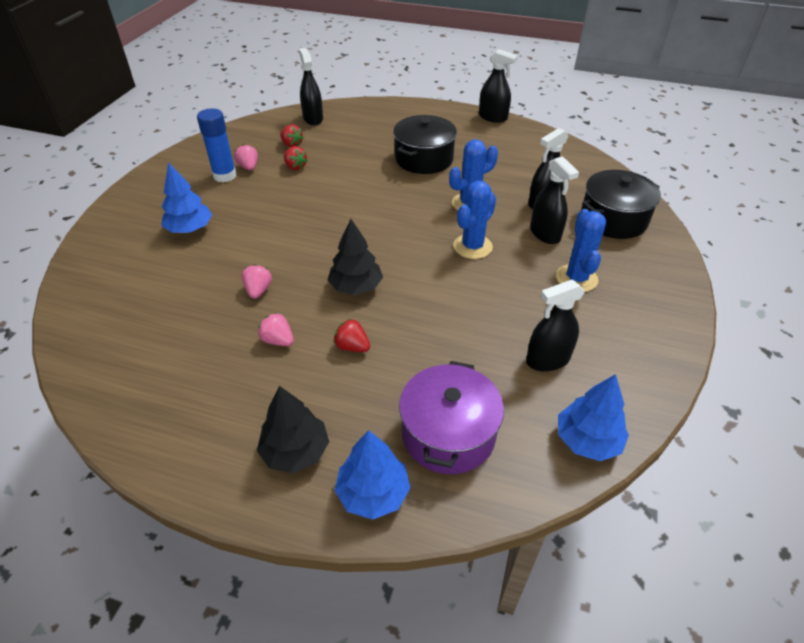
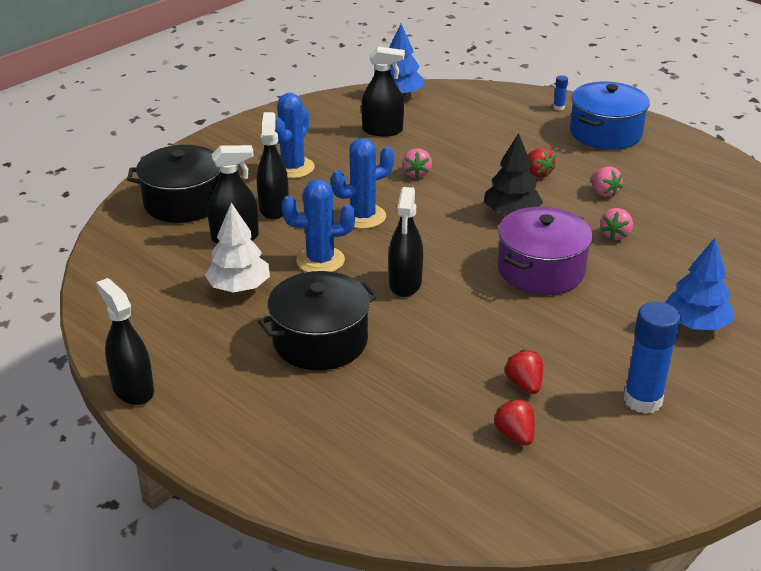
camera: 155 degrees left, 10 degrees down
(249, 167) = (601, 406): pink strawberry -> pink strawberry (416, 173)
(295, 451) = (605, 133): black tree -> blue pot
(313, 118) = (450, 494): black spray bottle -> black spray bottle (405, 283)
(373, 493) = (559, 107): blue tree -> blue glue stick
(448, 434) = (491, 117): purple pot -> purple pot (541, 270)
(500, 173) = (239, 287): none -> white tree

